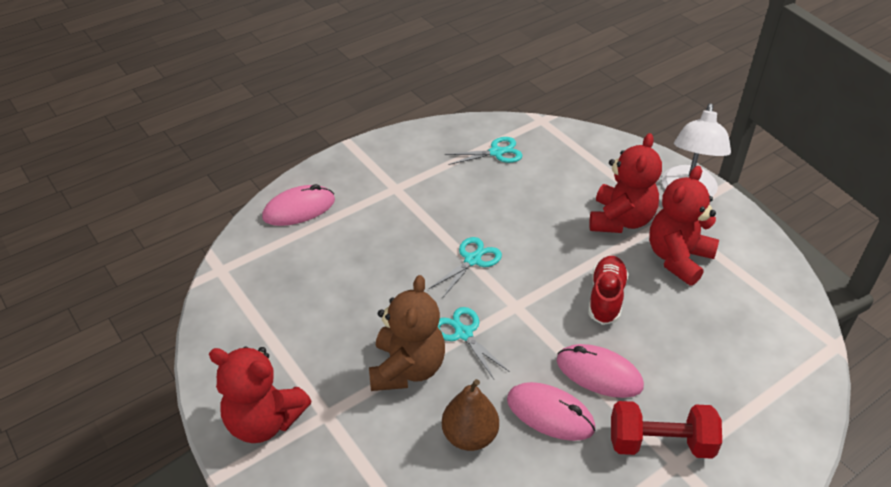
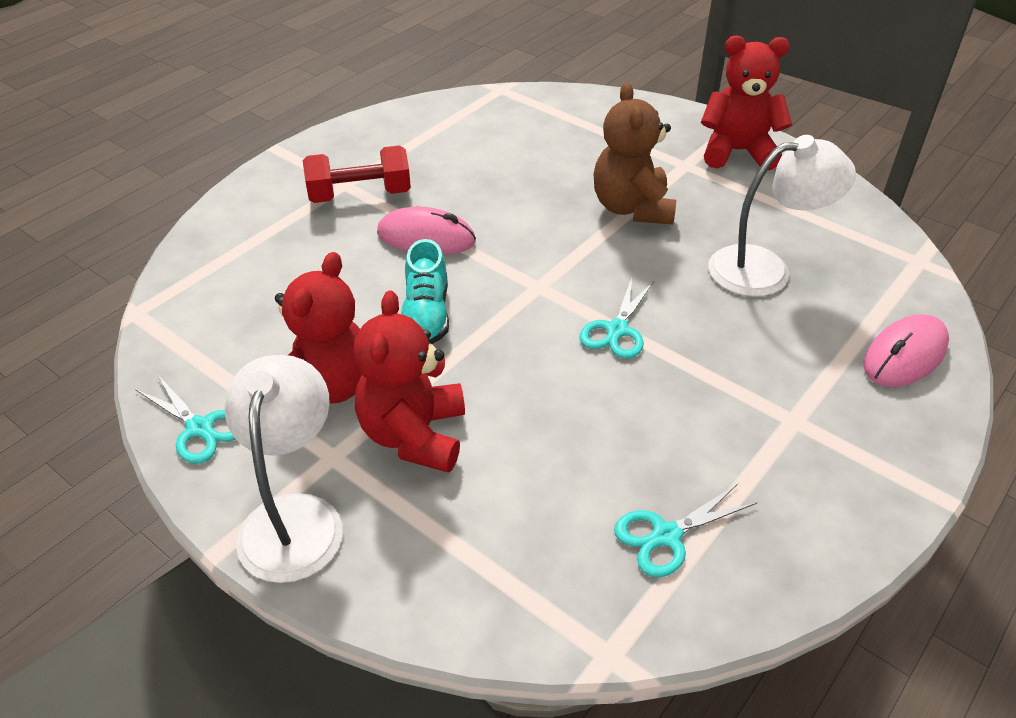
camera: 165 degrees right, 0 degrees up
(338, 286) = (765, 269): none -> white lamp
(463, 333) = (588, 248): turquoise scissors -> turquoise scissors (200, 428)
(469, 436) = (544, 172): brown pear -> none
(550, 414) = (472, 198): pink mouse -> none
(606, 298) = (426, 315): red shoe -> turquoise shoe

